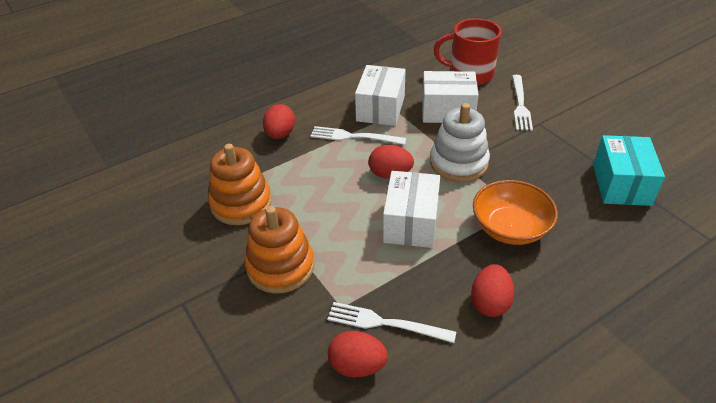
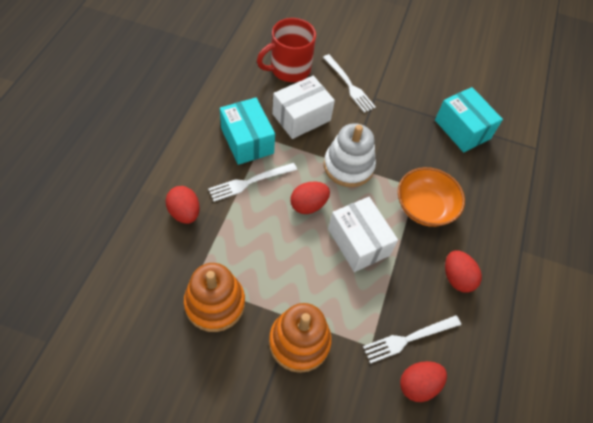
camera: 45 degrees left, 15 degrees up
(380, 108) = (247, 141): white box -> turquoise box

